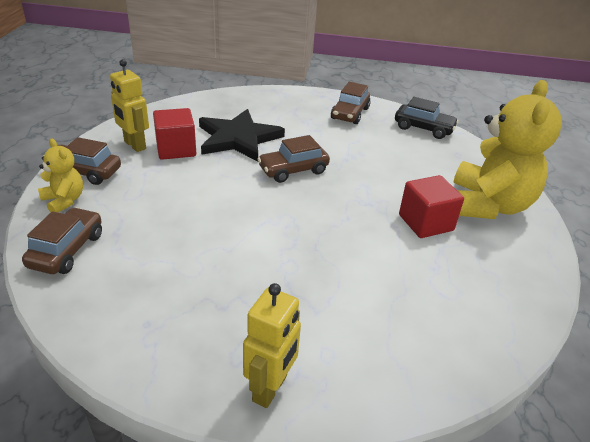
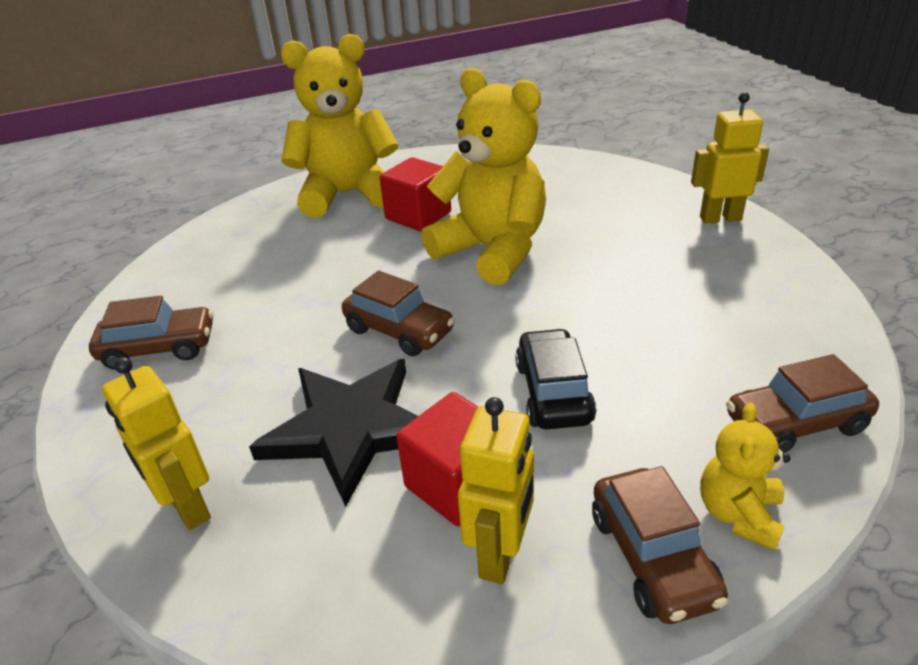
camera: 115 degrees left, 0 degrees up
(240, 102) = (187, 507): none -> yellow robot
(344, 233) = (492, 251): none -> yellow teddy bear
(423, 128) = (174, 271): black car -> black car (553, 392)

